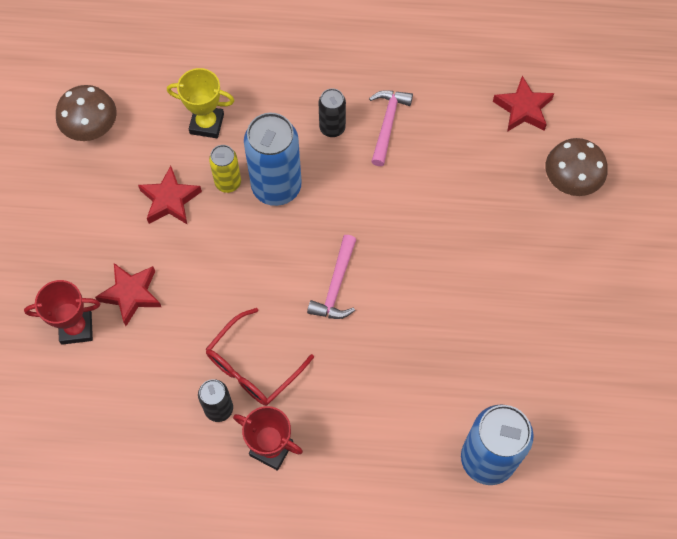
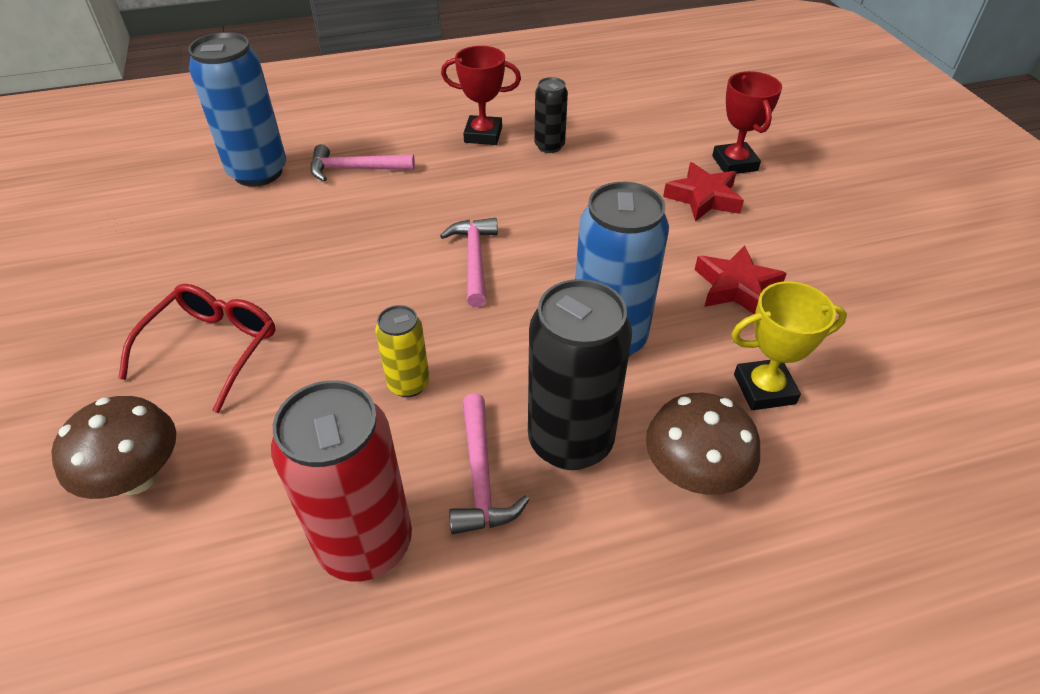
camera: 160 degrees right, 20 degrees down
(76, 328) = (734, 163): red trophy -> red trophy turned 75 degrees counterclockwise
(92, 128) = (912, 336): brown mushroom -> brown mushroom (693, 474)
(228, 183) = (677, 325): yellow can -> yellow can (408, 384)
(253, 366) = (534, 178): red glasses -> red glasses (213, 348)
(332, 128) = (570, 441): black can -> black can, size x1.88
(401, 434) = (355, 169): none -> pink hammer
(454, 108) = (365, 543): none -> red can
(523, 109) = (227, 587): red star -> none

